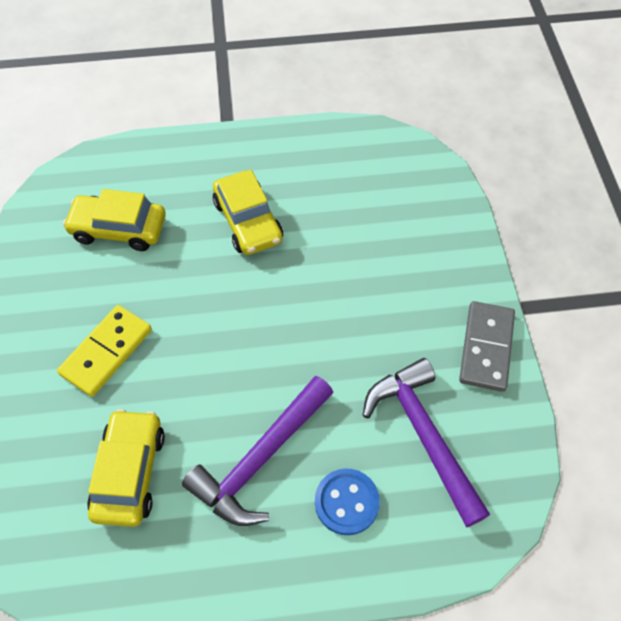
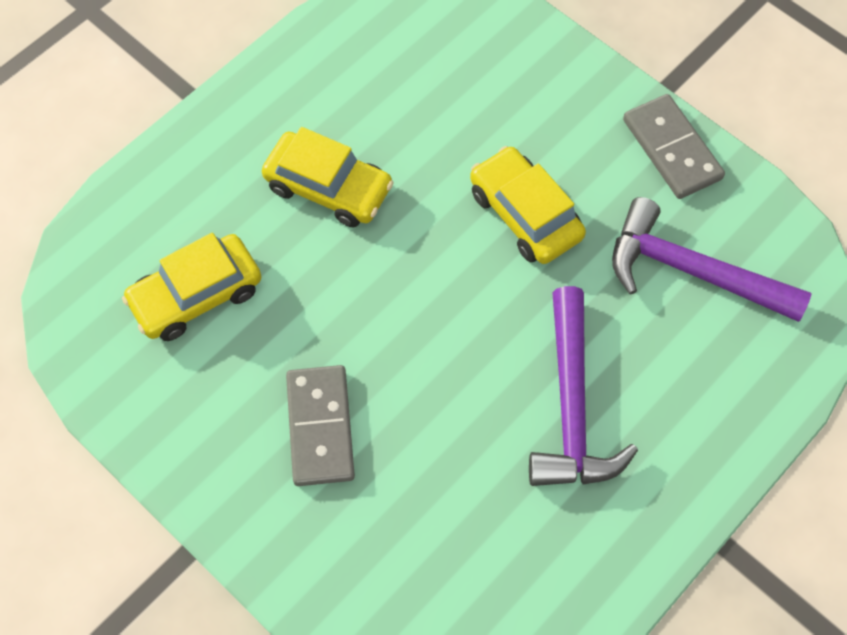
camera: 40 degrees left, 5 degrees up
(107, 352) = (320, 427): yellow domino -> grey domino
(129, 472) = (464, 517): yellow car -> yellow car (525, 214)
(346, 502) = (682, 382): blue button -> none

